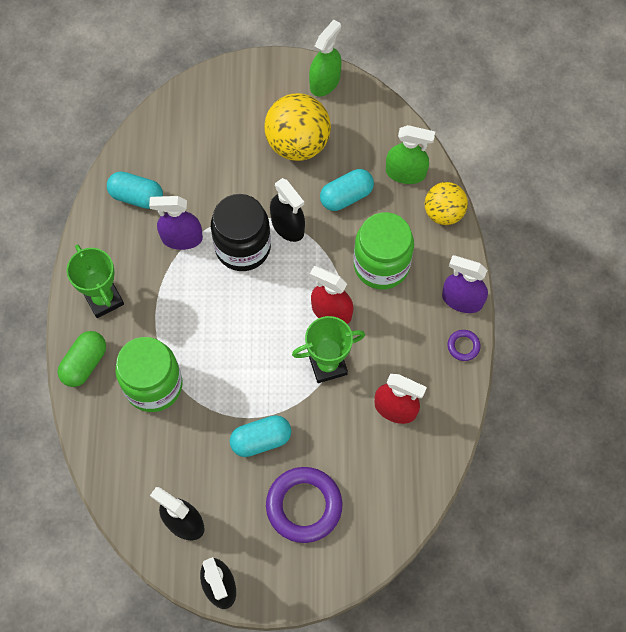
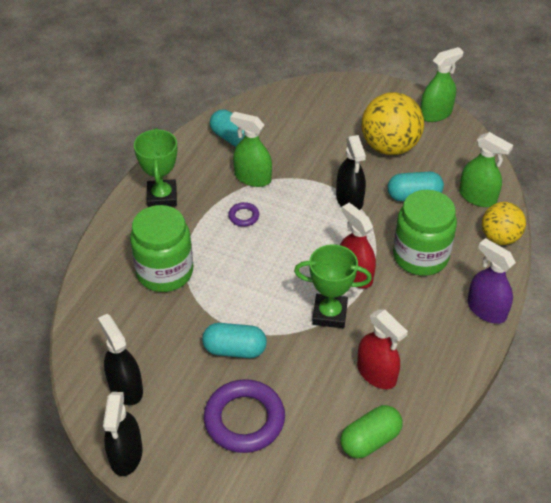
camera: 25 degrees right, 20 degrees down
(84, 363) = (117, 235): green capsule -> green capsule (370, 440)
(182, 238) = (252, 178): purple spray bottle -> green spray bottle
(243, 247) = (301, 201): black jar -> none
(463, 346) = (470, 347): purple ring -> purple ring (243, 216)

